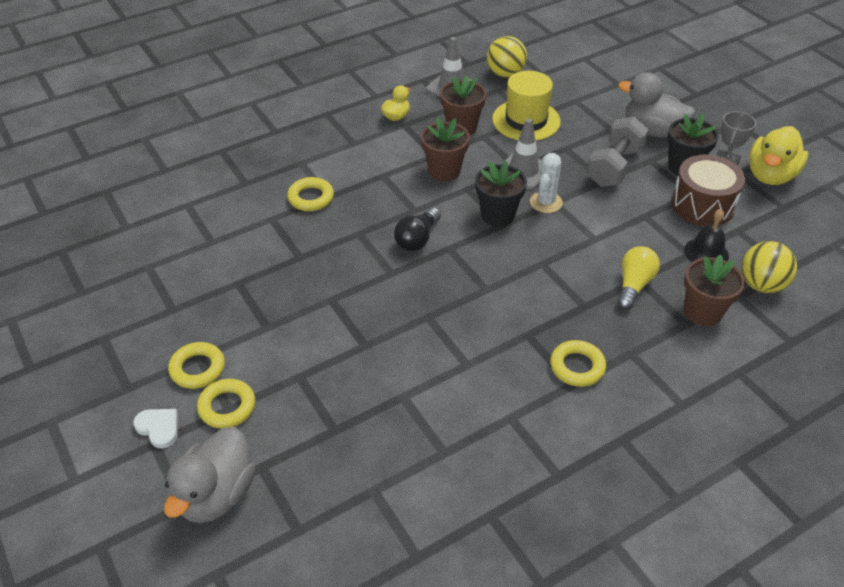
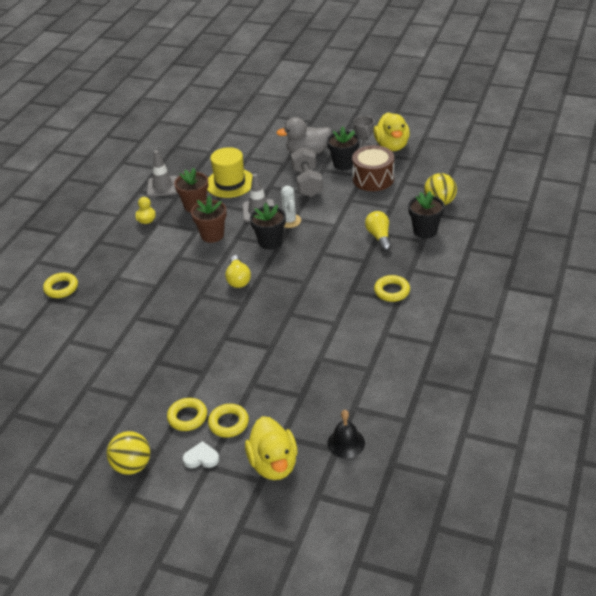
camera: 35 degrees left, 5 degrees down
(216, 494) = (274, 464): grey duck -> yellow duck
(311, 198) = (146, 293): yellow ring -> yellow ring (61, 288)
(417, 239) = (238, 279): black light bulb -> yellow light bulb
(505, 74) = (188, 163): yellow ball -> yellow ball (132, 466)
(702, 312) = (425, 231): brown flower pot -> black flower pot
(706, 253) = (398, 201): black bell -> black bell (346, 443)

